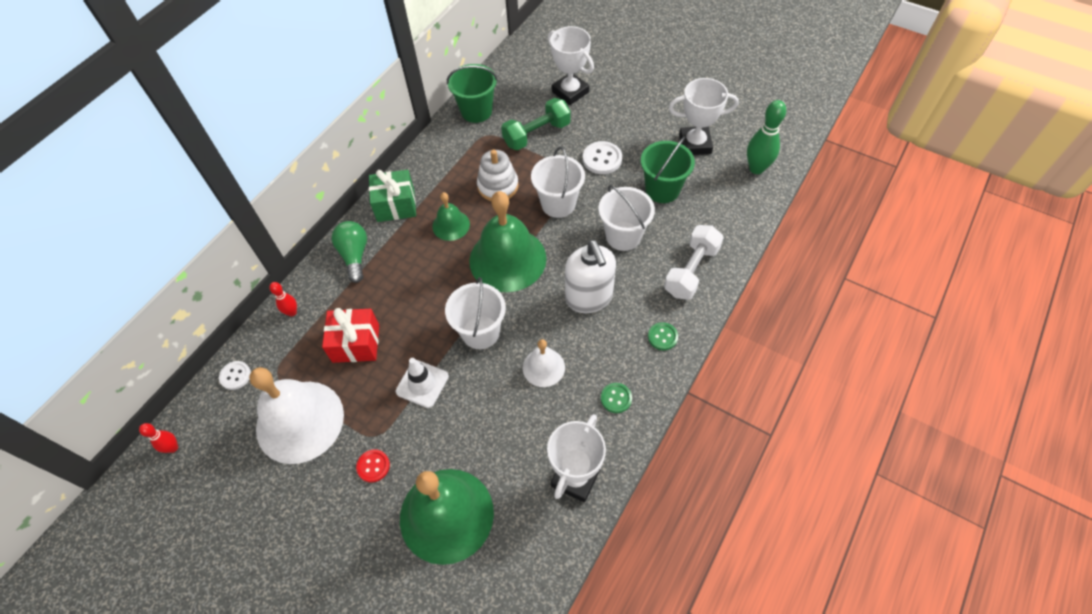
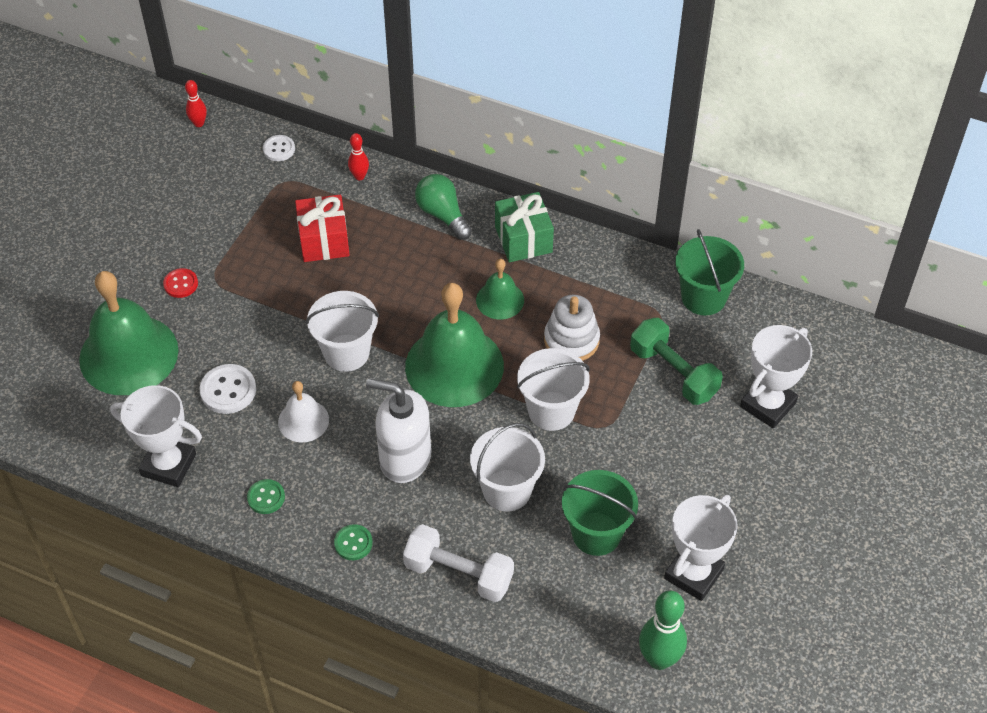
camera: 80 degrees right, 5 degrees down
(300, 421) = (229, 213): white bell -> none
(354, 255) = (442, 215): green light bulb -> green light bulb turned 105 degrees counterclockwise
(422, 384) = (277, 309): white traffic cone -> none
(589, 298) = (404, 458): white soap dispenser -> white soap dispenser turned 45 degrees clockwise
(602, 159) = (641, 455): white button -> white button (228, 390)
(695, 144) = (693, 574): white trophy -> white trophy turned 45 degrees clockwise

